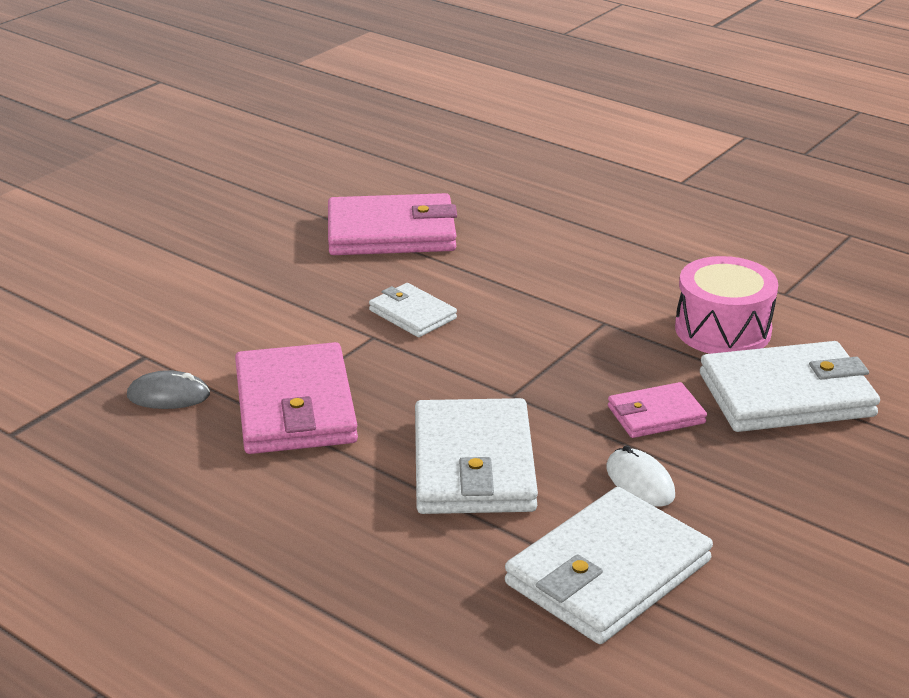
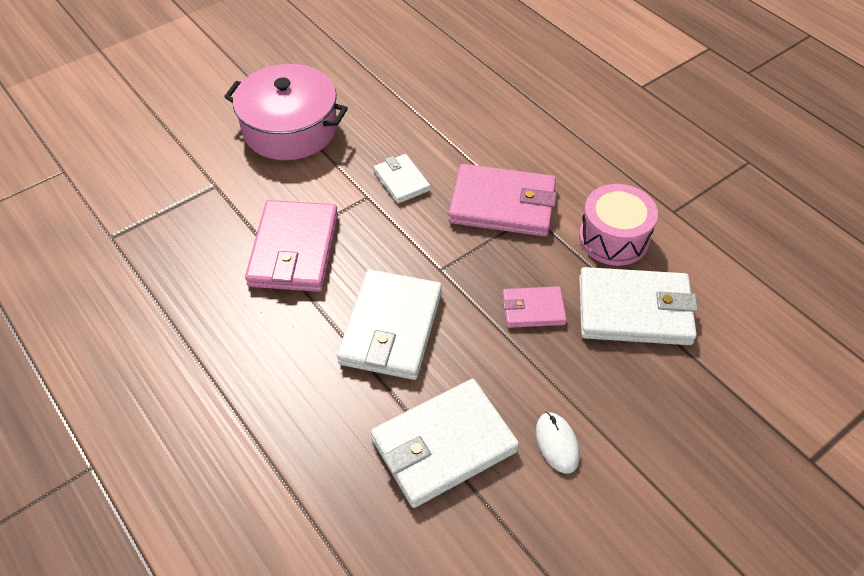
camera: 15 degrees right, 20 degrees up
(168, 395) = (217, 223): grey mouse -> none
(228, 283) = (290, 129): none -> pink pot
(391, 232) = (416, 100): pink wallet -> pink wallet (502, 204)
(640, 482) = (497, 369): white mouse -> white mouse (557, 443)

